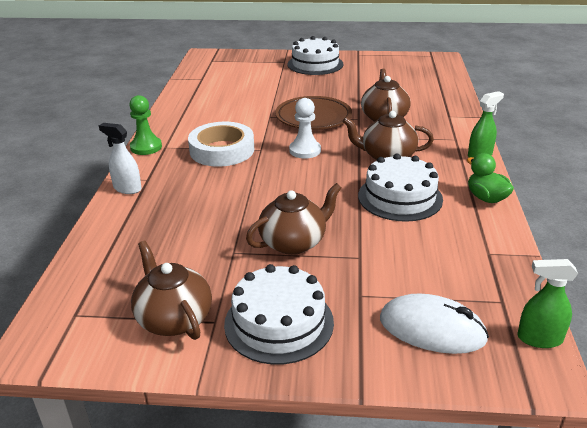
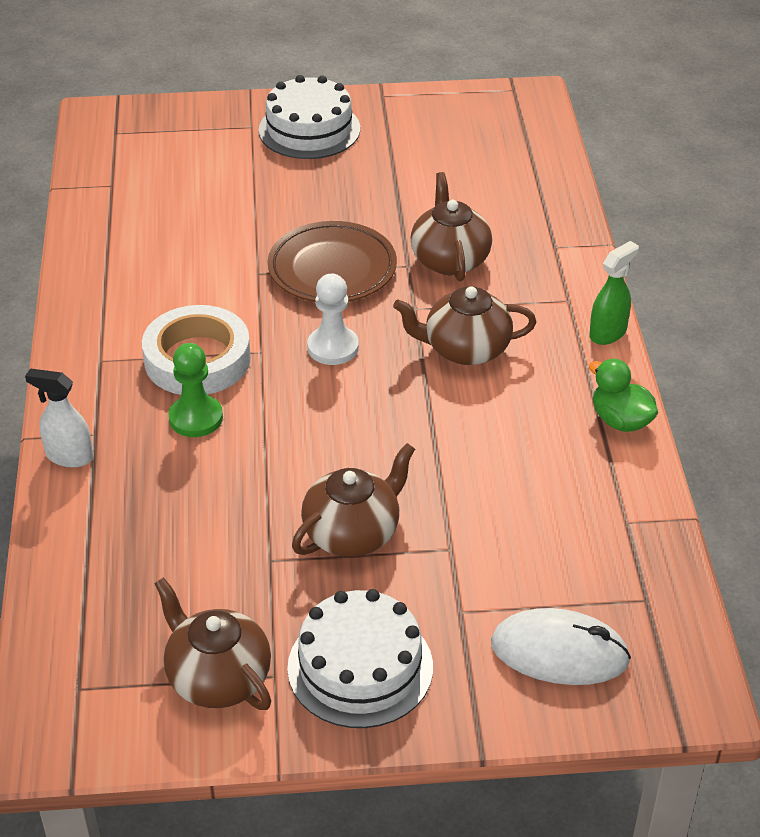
camera: 10 degrees left, 10 degrees up
(146, 147) = (68, 364): green pawn -> green pawn (196, 418)
(400, 197) = (494, 432): white cake -> none
(539, 338) = (693, 650): green spray bottle -> none

